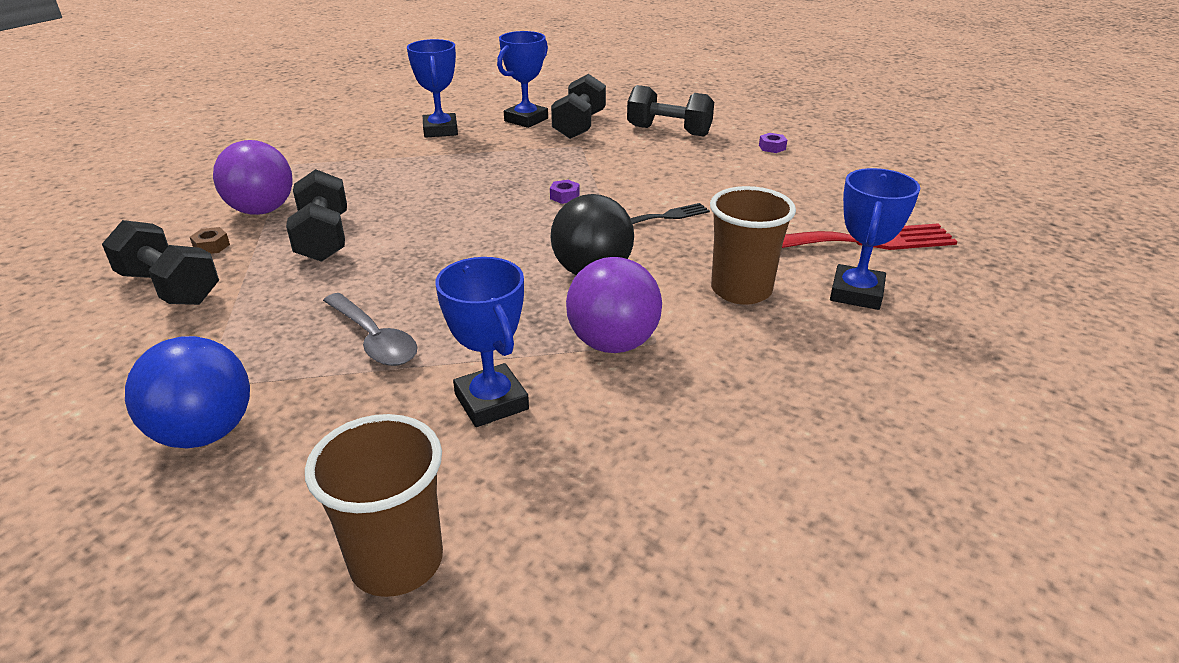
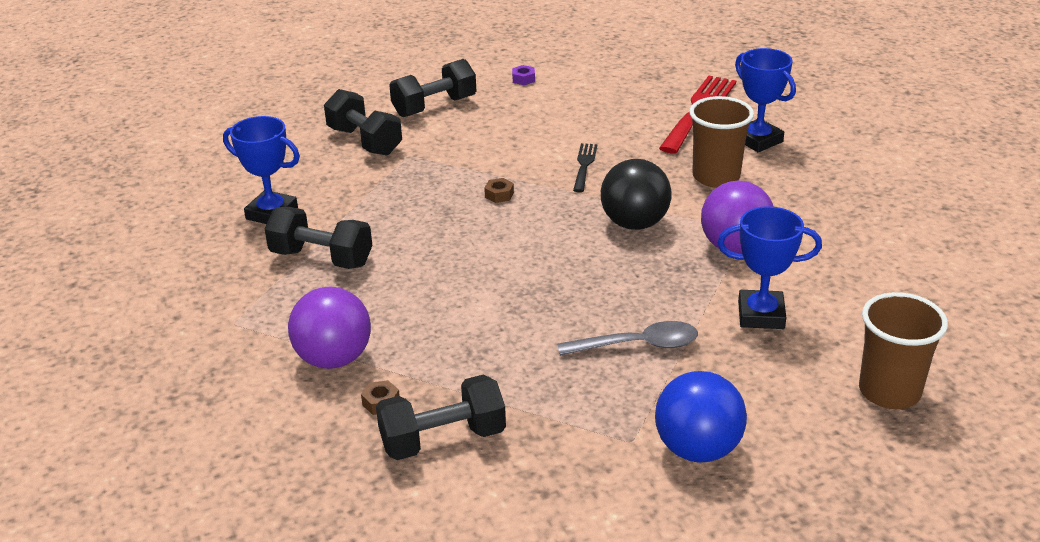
camera: 55 degrees left, 0 degrees up
(324, 238) = (438, 334): black dumbbell -> black dumbbell (321, 258)
(526, 120) = (312, 162): blue trophy -> none
(564, 196) = (499, 195): purple nut -> brown nut

